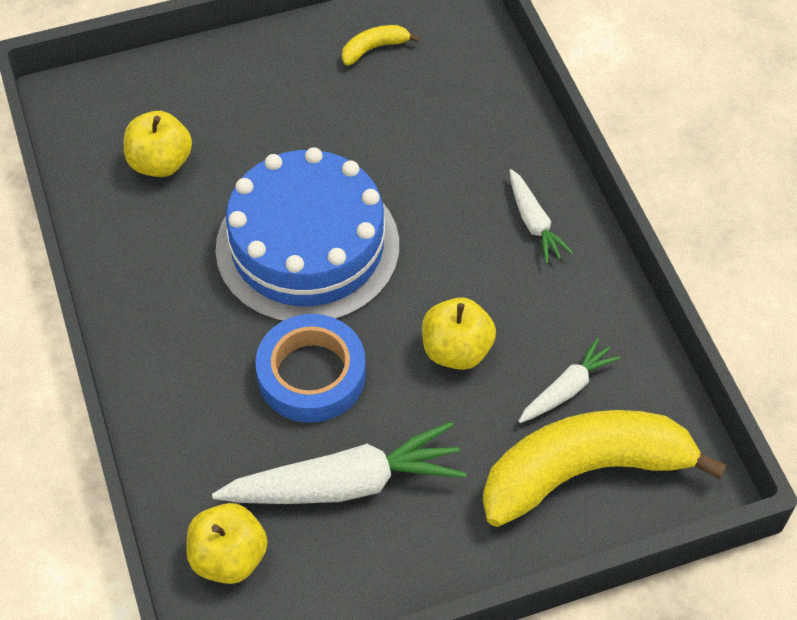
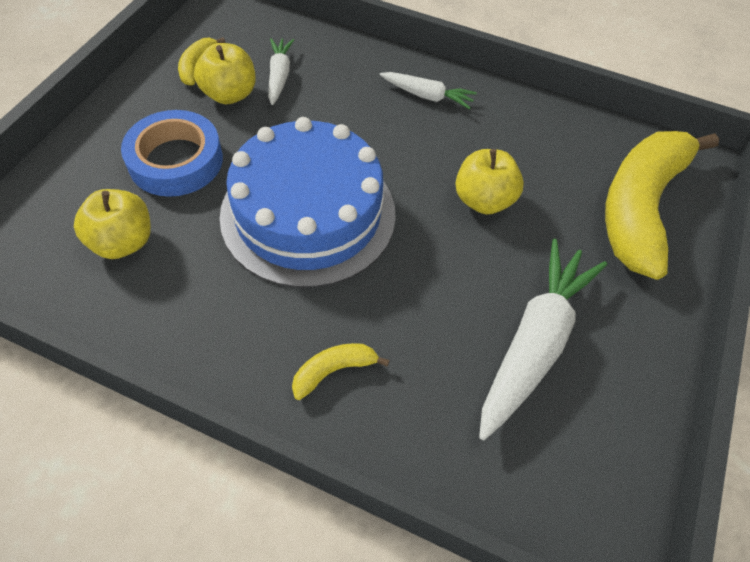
camera: 50 degrees left, 0 degrees up
(187, 373) = (333, 371): none -> yellow banana
(229, 557) = (534, 473): yellow apple -> yellow apple (229, 94)
(311, 374) = (419, 292): blue tape -> blue tape (176, 160)
(567, 389) = (569, 170): white carrot -> white carrot (279, 76)

